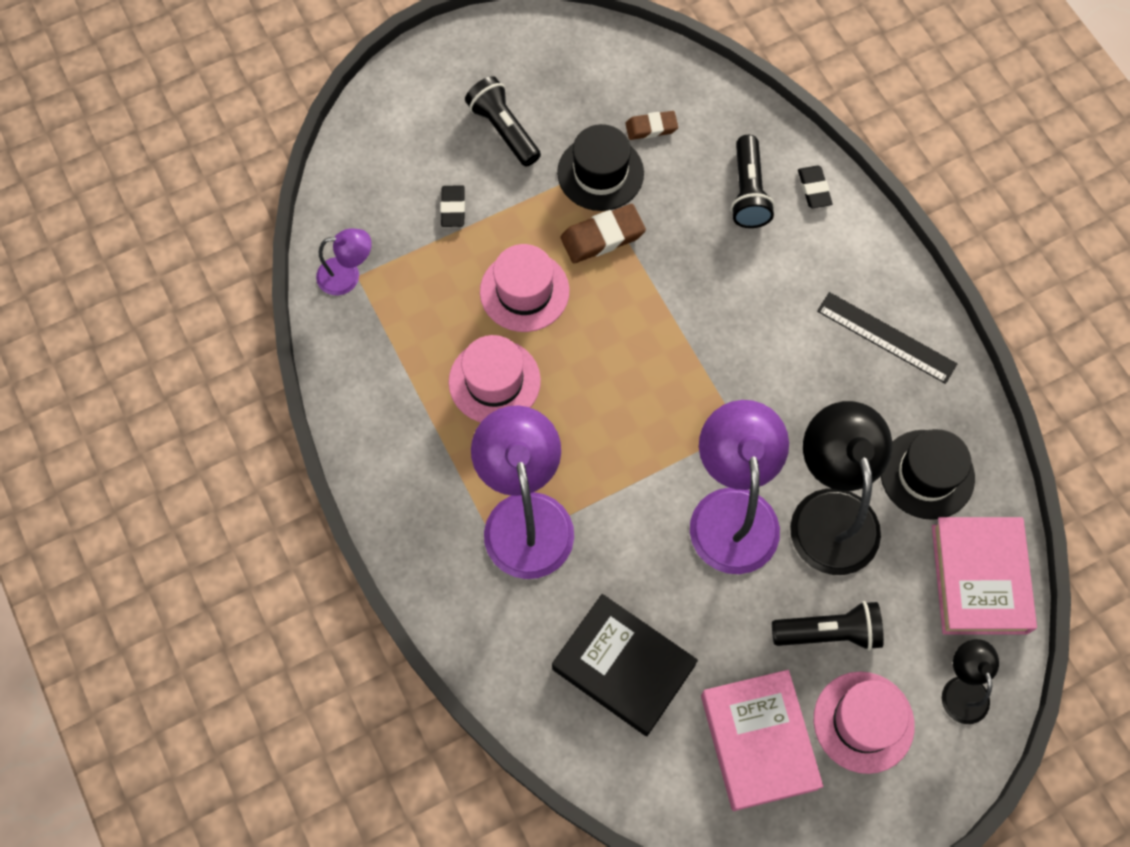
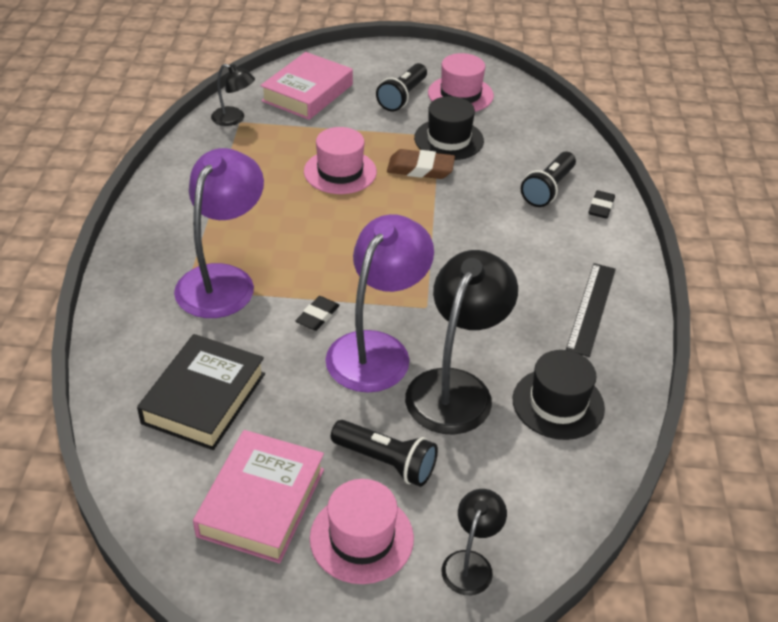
camera: 30 degrees right, 25 degrees down
(347, 275) = (234, 119): purple lamp -> black lamp
(453, 208) = (333, 117): black eraser -> black eraser (317, 316)
(494, 381) = (274, 205): pink hat -> pink hat (460, 94)
(504, 130) = (402, 97): black flashlight -> black flashlight turned 150 degrees counterclockwise
(623, 667) = (204, 398): black book -> black book turned 45 degrees clockwise
(651, 127) = (505, 133): brown eraser -> none
(886, 337) = (591, 308): black ruler -> black ruler turned 45 degrees clockwise
(979, 578) = (549, 494): pink book -> pink book (307, 93)

